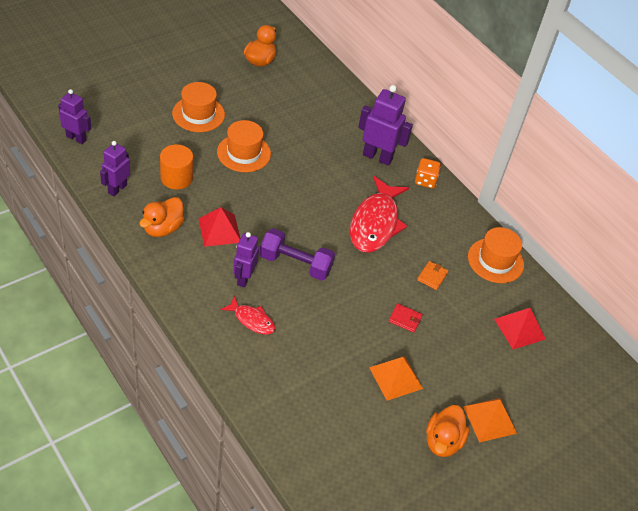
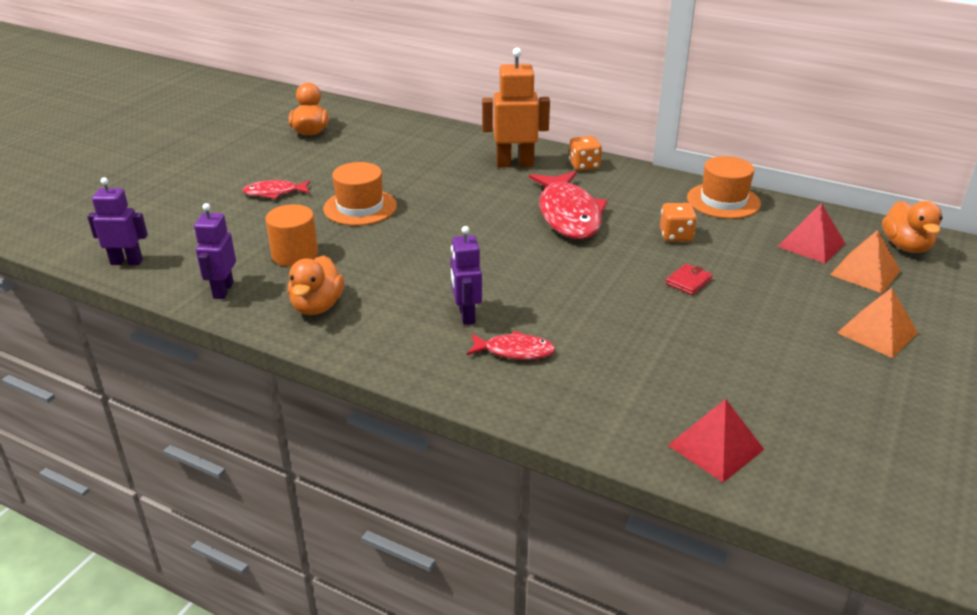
camera: 20 degrees left, 15 degrees down
(198, 114) = (274, 193): orange hat -> red fish
(219, 230) = (393, 282): red pyramid -> red pyramid (715, 447)
(295, 264) = (515, 280): purple dumbbell -> none
(377, 157) = (515, 164): purple robot -> orange robot
(395, 378) = (738, 337): orange pyramid -> orange pyramid (865, 272)
(405, 319) = (688, 281): red wallet -> red wallet turned 45 degrees counterclockwise
(432, 276) = (676, 236): orange wallet -> orange dice
(443, 441) = (855, 374): orange duck -> orange duck (906, 246)

